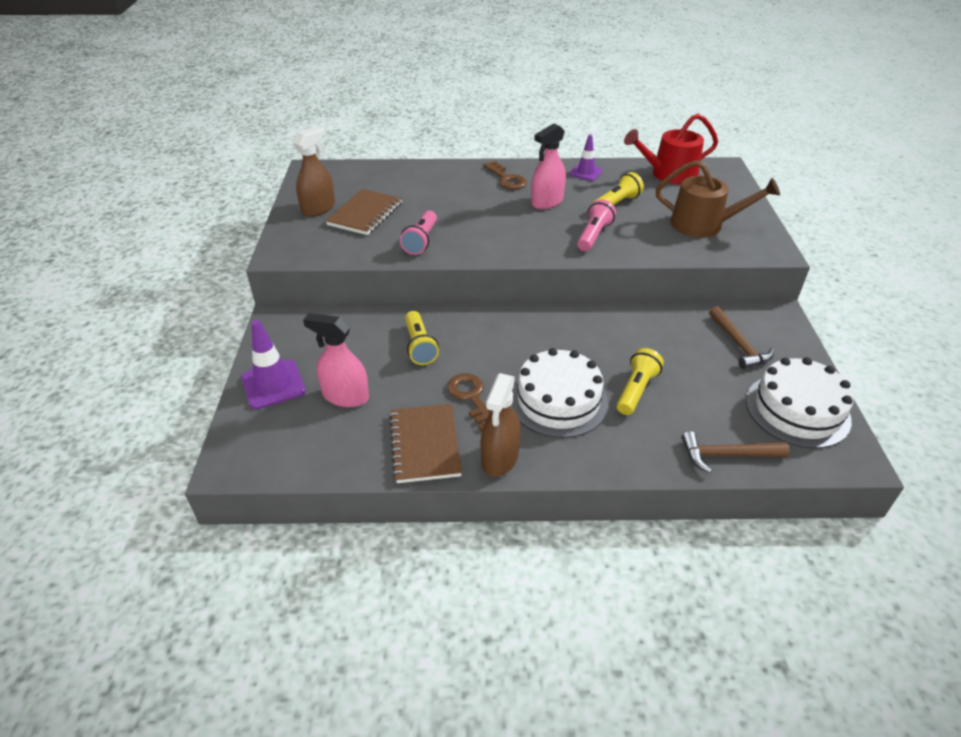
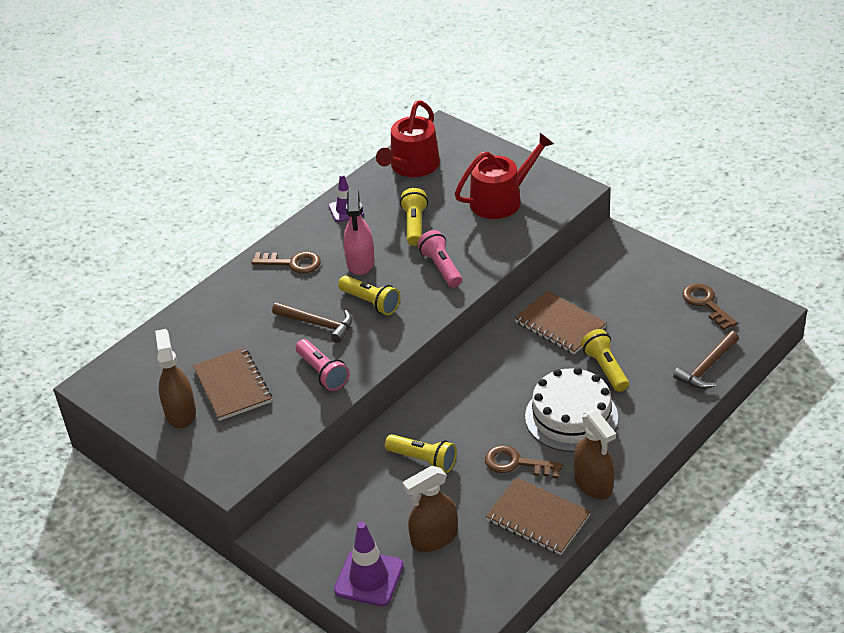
camera: 45 degrees left, 0 degrees up
(345, 396) = (434, 538): pink spray bottle -> brown spray bottle
(515, 225) = (370, 302): none -> yellow flashlight
(646, 338) = (560, 325): none -> brown notebook
(703, 225) = (501, 199): brown watering can -> red watering can
(738, 345) = (619, 283): brown hammer -> brown hammer (317, 324)
(797, 410) = (706, 304): white cake -> brown key

